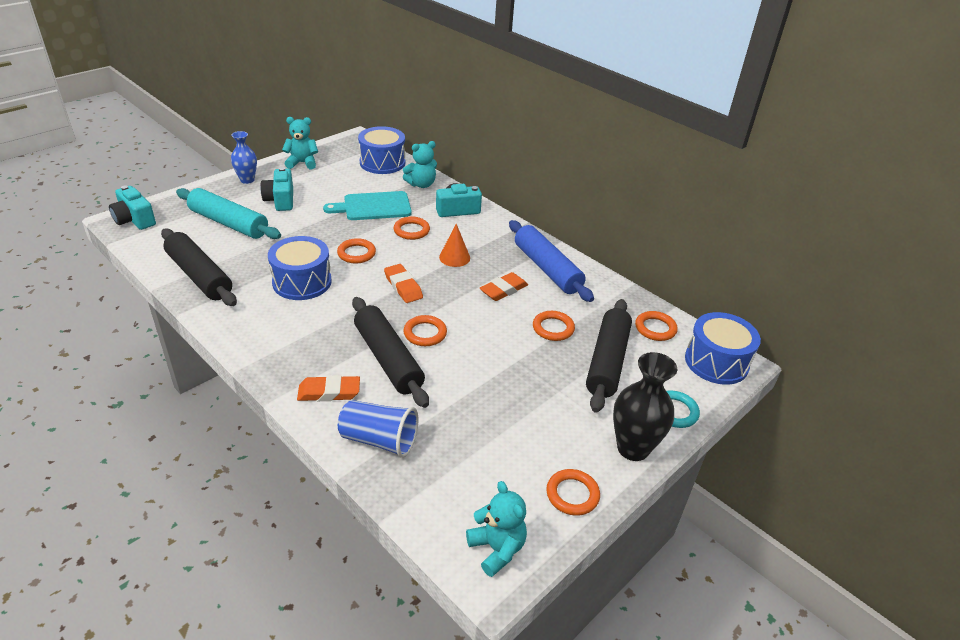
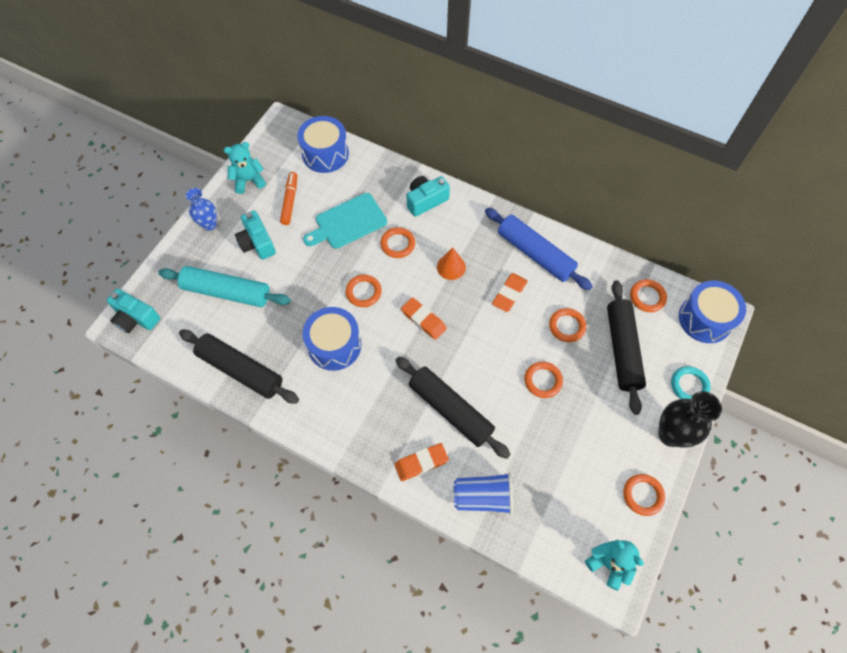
camera: 15 degrees left, 25 degrees up
(329, 182) = (290, 201): none -> orange marker
(421, 184) = (377, 174): turquoise teddy bear -> none
(425, 333) = (467, 370): orange ring -> orange ring (543, 380)

